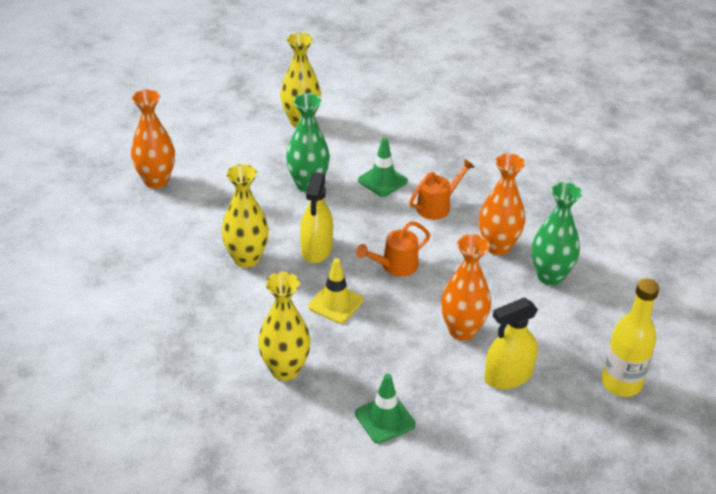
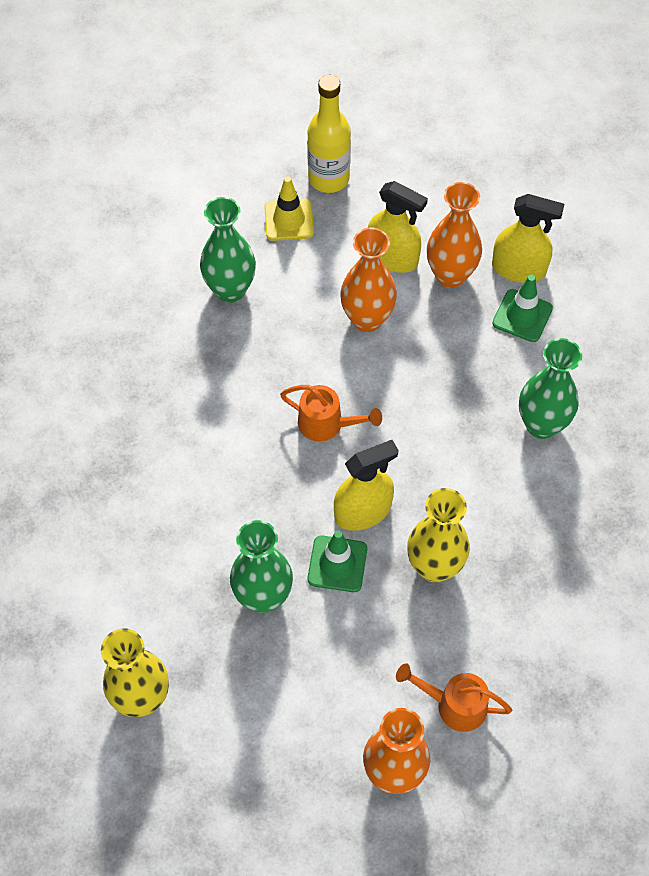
camera: 125 degrees left, 20 degrees up
(285, 370) = (541, 425): yellow vase -> green vase
(335, 303) = (424, 441): yellow traffic cone -> yellow traffic cone (289, 220)
(382, 181) = (194, 524): green traffic cone -> green traffic cone (337, 564)
(431, 446) = (518, 269): none -> yellow spray bottle
(437, 206) = (197, 443): orange watering can -> orange watering can (454, 705)
(497, 247) = (221, 354): orange vase -> orange vase (450, 275)

